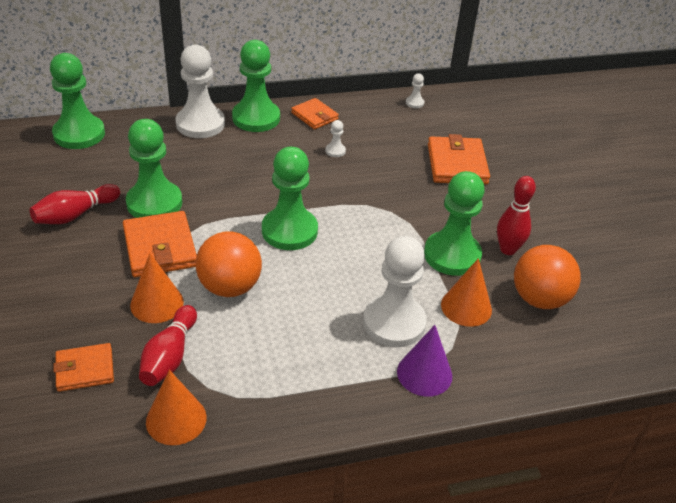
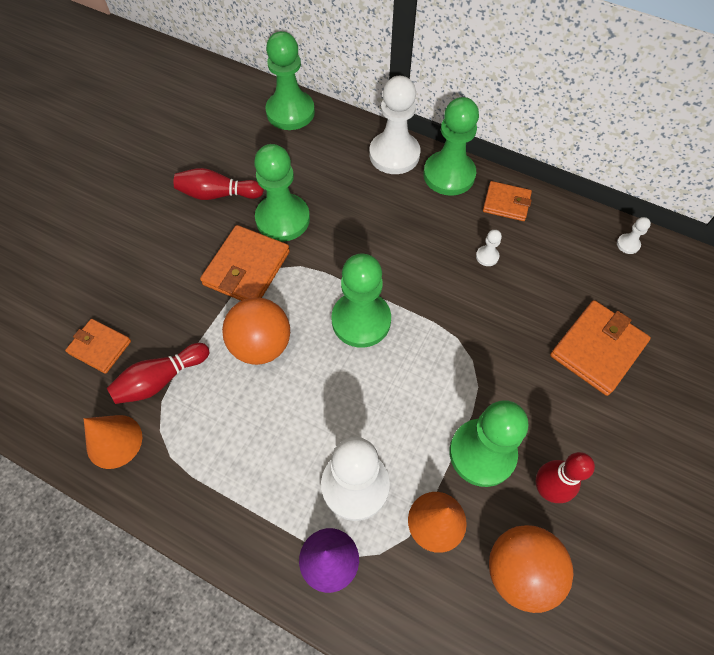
camera: 45 degrees right, 20 degrees up
(157, 303) = (197, 322): orange cone -> none
(314, 116) = (506, 203): orange wallet -> orange wallet turned 75 degrees counterclockwise

